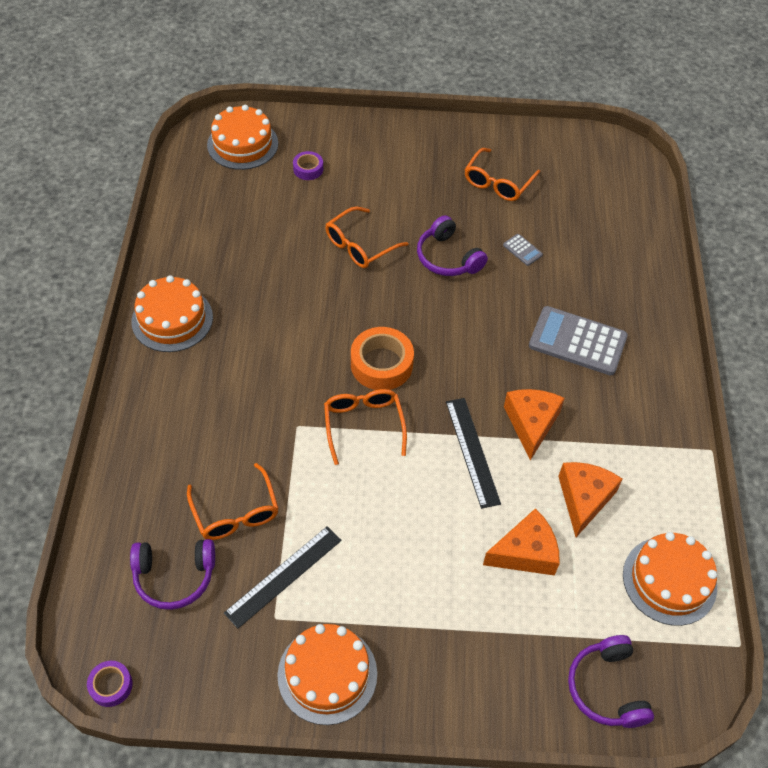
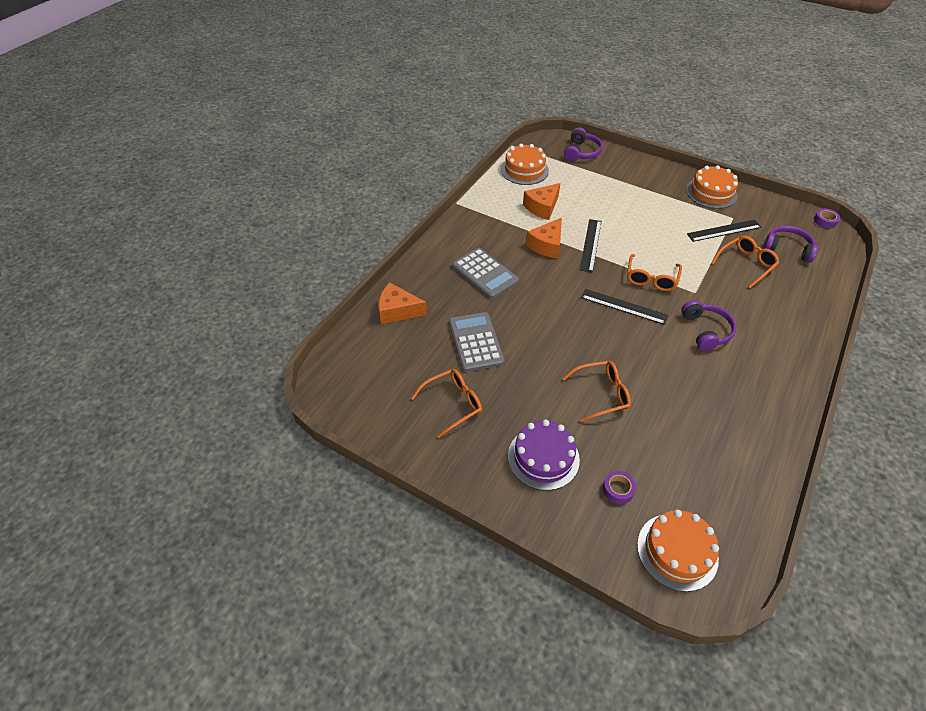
camera: 150 degrees left, 5 degrees down
(172, 319) = (775, 392): orange cake -> none
(235, 512) = (746, 264): orange glasses -> orange glasses turned 45 degrees clockwise
(381, 364) = (624, 306): orange tape -> black ruler
(386, 169) = (543, 457): none -> purple cake
(448, 257) = (536, 358): purple headphones -> purple headphones (706, 331)
(522, 250) = (475, 342): grey calculator -> grey calculator, size x2.31
(525, 552) = (588, 199): orange cheese -> orange cheese (397, 311)

